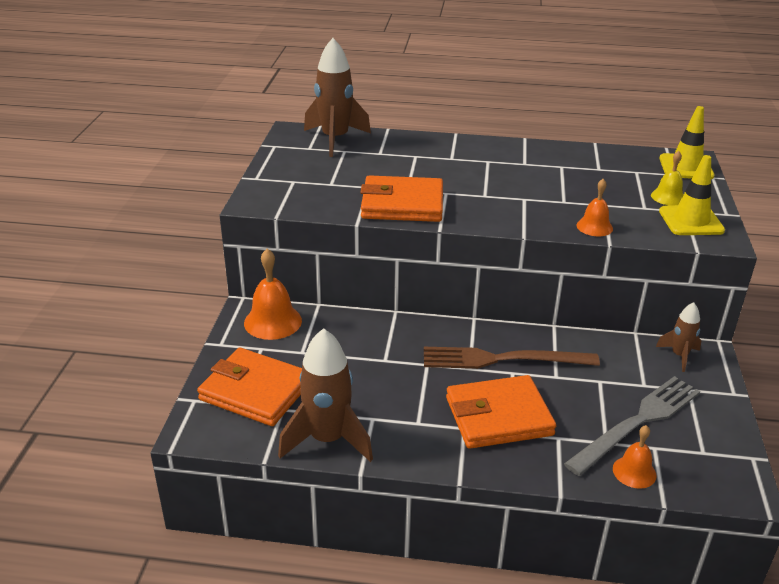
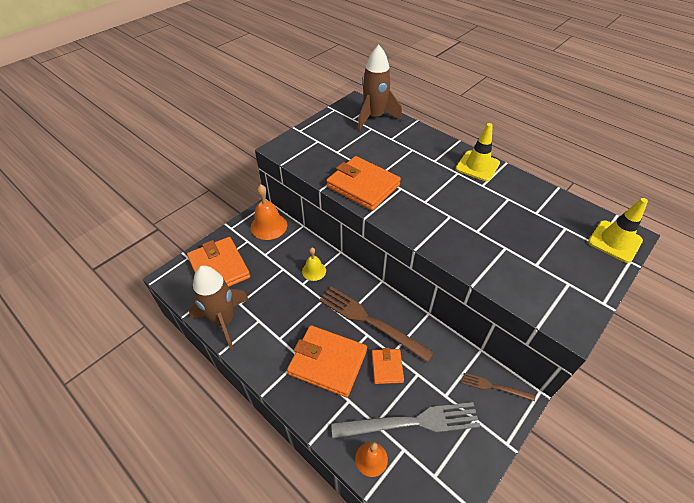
camera: 35 degrees right, 15 degrees up
(564, 390) = (387, 367): none -> orange wallet
(594, 227) = (476, 264): orange bell -> none
(668, 197) = (567, 263): yellow bell -> yellow bell (314, 271)
(679, 356) = (495, 387): brown rocket -> brown fork
(691, 221) = (563, 295): yellow traffic cone -> yellow traffic cone (477, 166)

